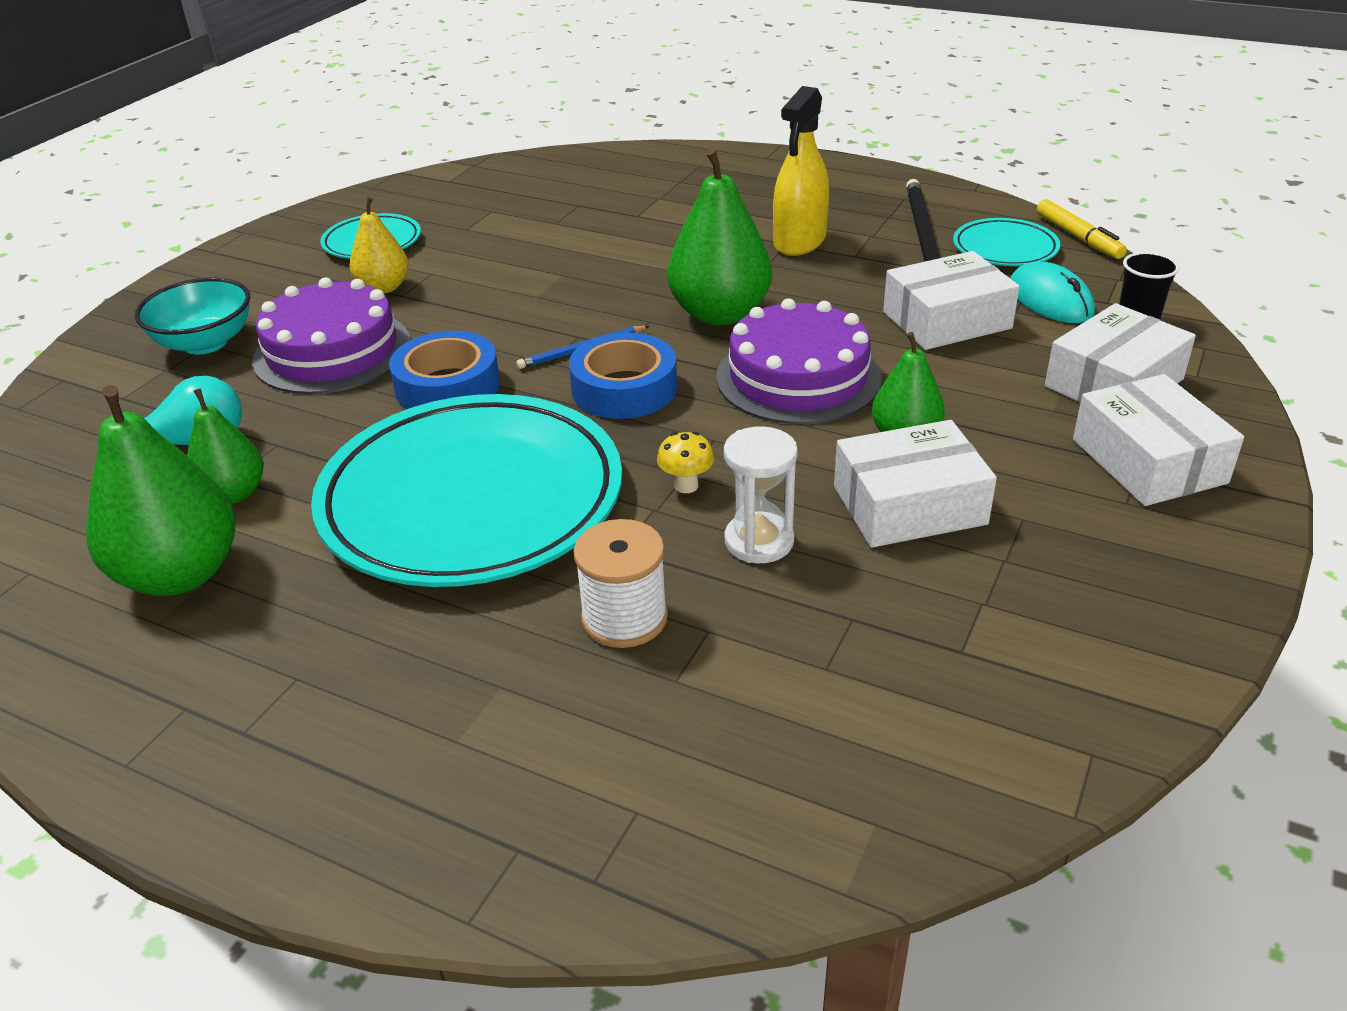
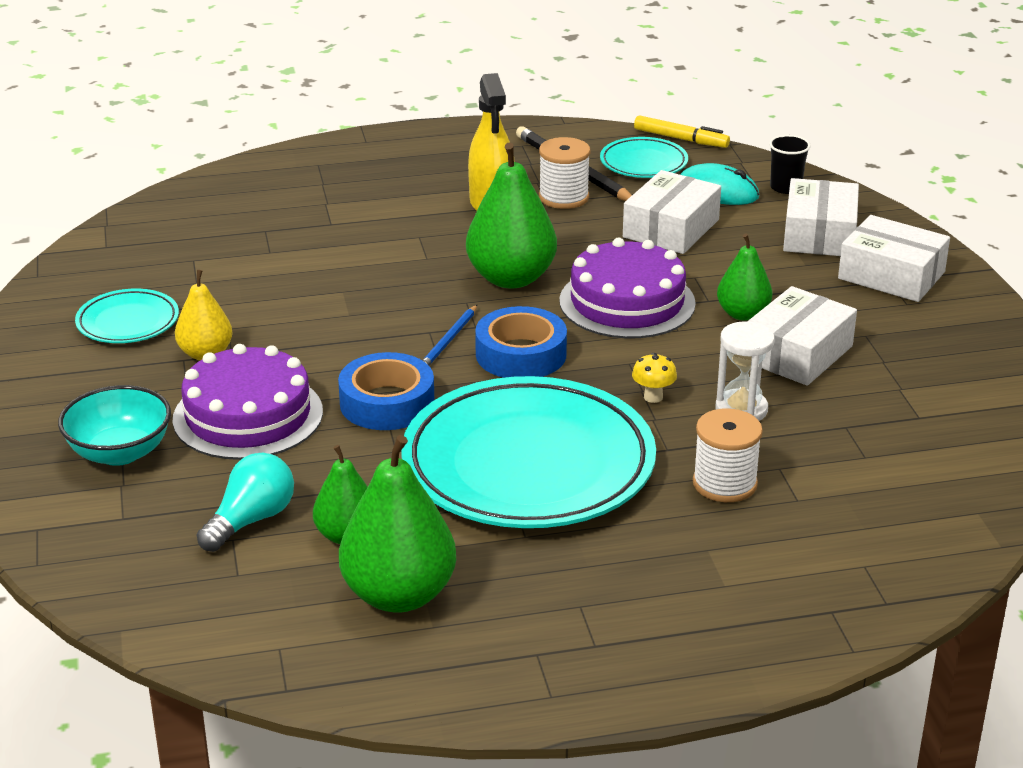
camera: 40 degrees left, 5 degrees down
(877, 256) = (563, 197): none -> white spool

